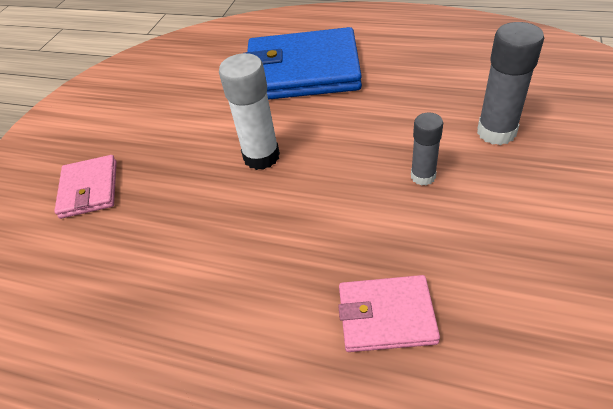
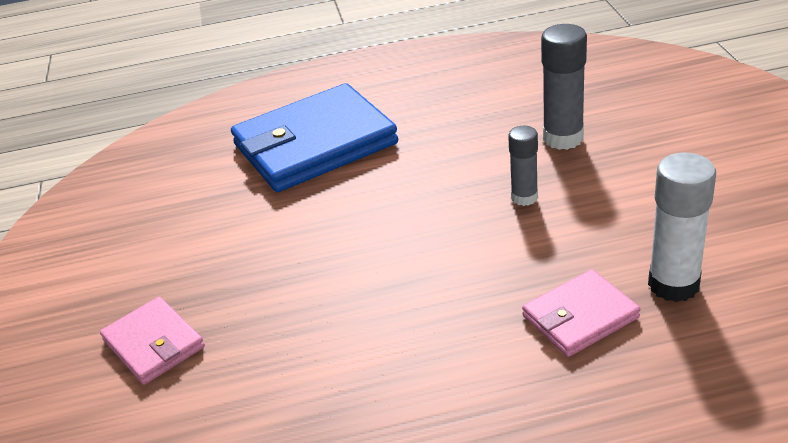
camera: 30 degrees left, 10 degrees down
(261, 157) = (341, 239): white glue stick -> white glue stick (673, 284)

